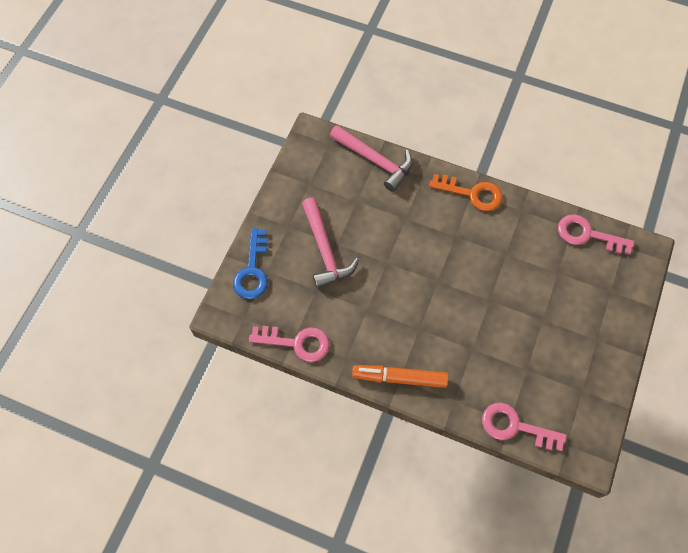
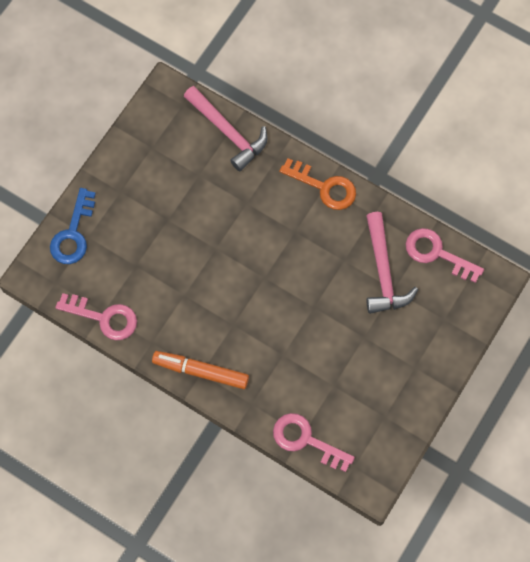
camera: 10 degrees right, 5 degrees up
(325, 250) = (153, 224): pink hammer -> pink hammer (383, 271)

